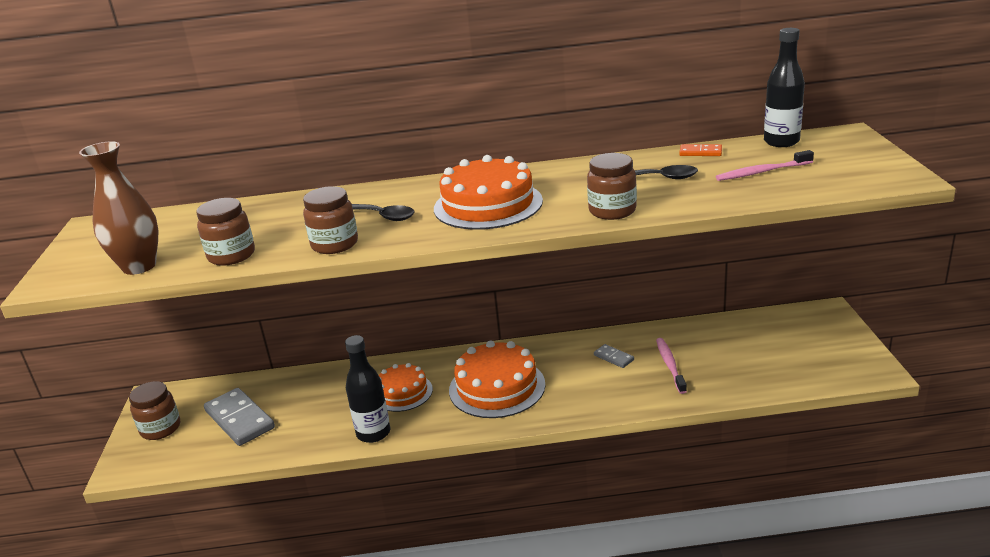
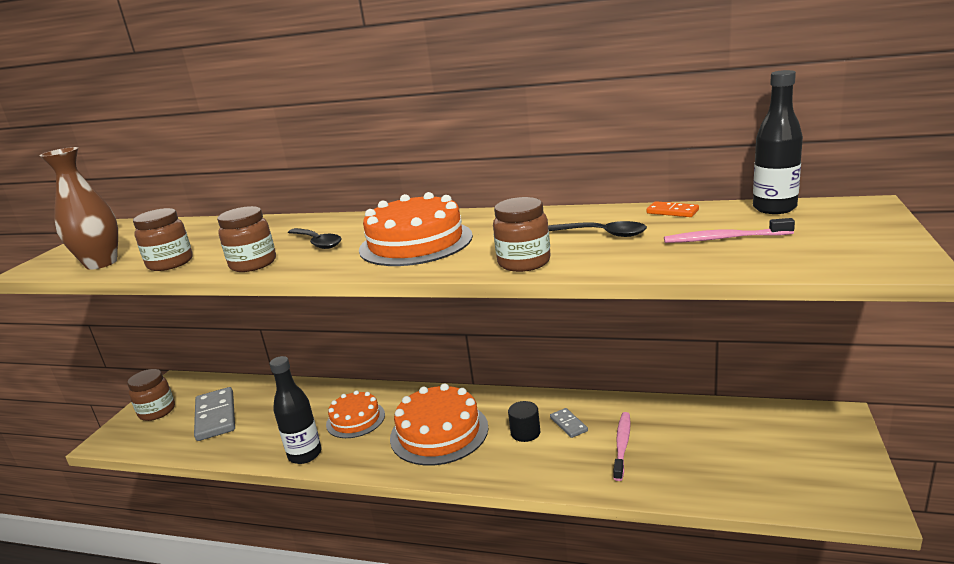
camera: 20 degrees right, 5 degrees down
(579, 372) = (525, 432): none -> black cylinder

